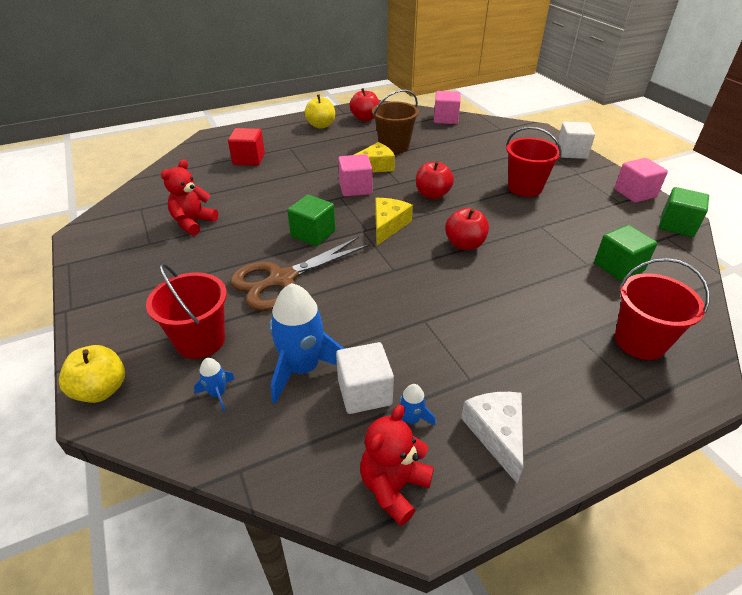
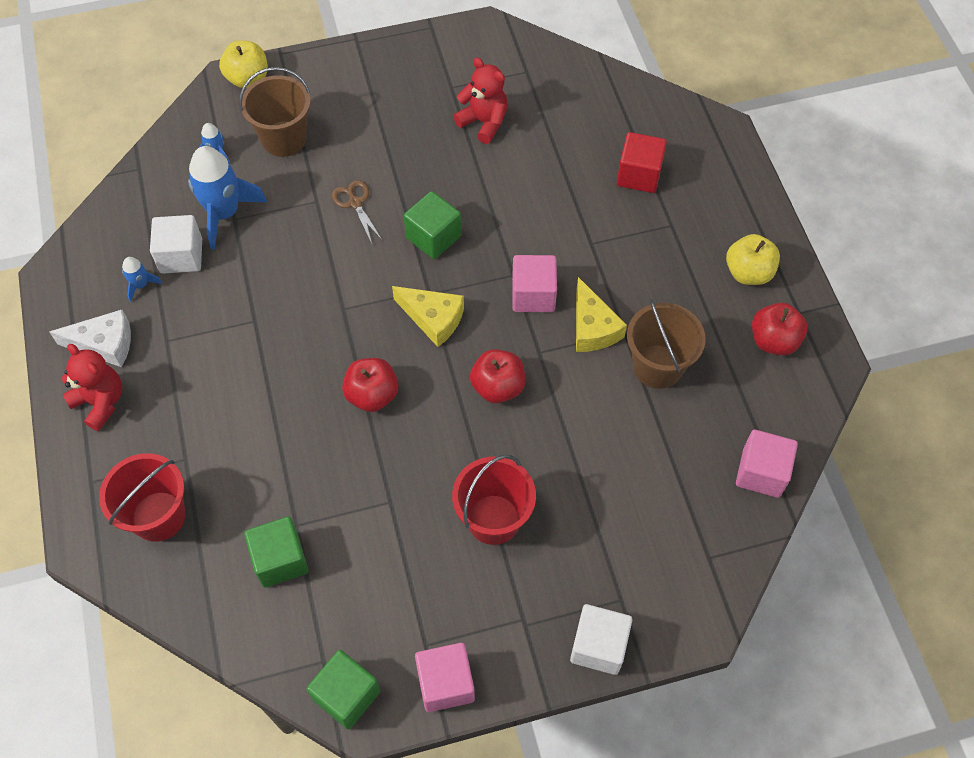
camera: 100 degrees right, 20 degrees up
(200, 340) = (284, 139): red bucket -> brown bucket
(282, 279) = (355, 203): brown scissors -> brown scissors, size x0.49
(394, 487) = (87, 262): red teddy bear -> red teddy bear (100, 402)

